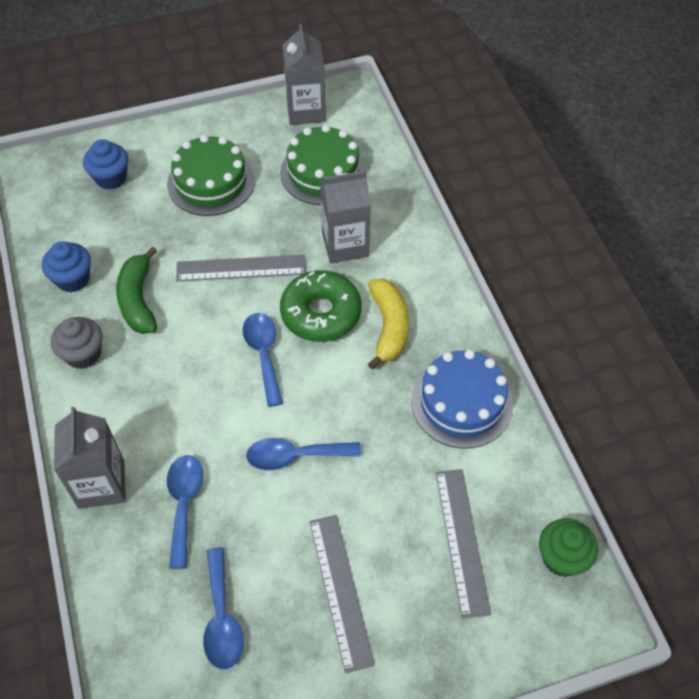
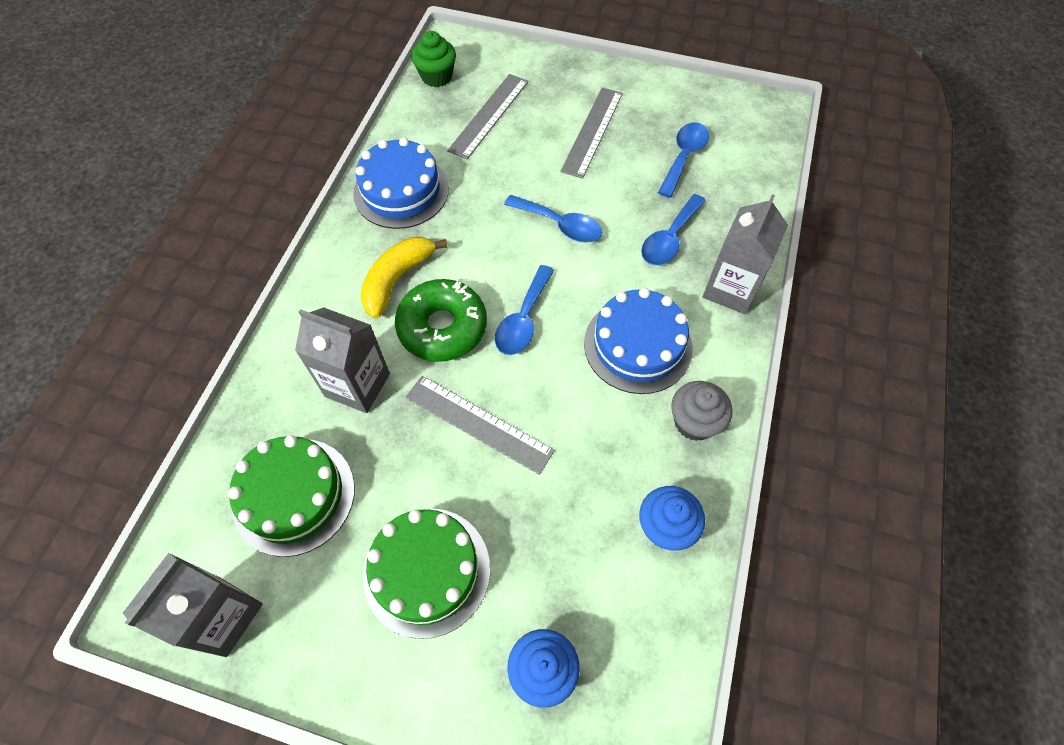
camera: 145 degrees left, 5 degrees up
(138, 300) = (607, 452): green banana -> none
(158, 387) = (638, 345): none -> blue cake

